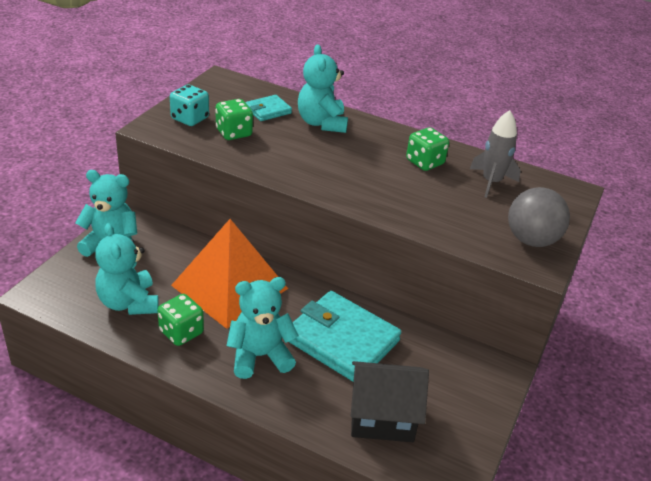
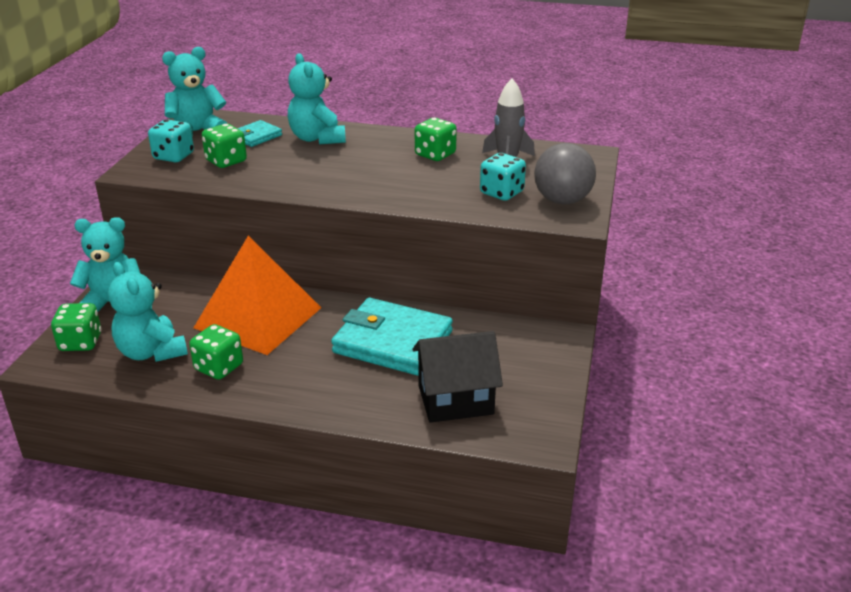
camera: 10 degrees left, 5 degrees down
(72, 279) = (80, 342): none -> green dice
(260, 356) = (311, 372): turquoise teddy bear -> turquoise teddy bear (197, 132)
(475, 219) = (501, 193): none -> turquoise dice

